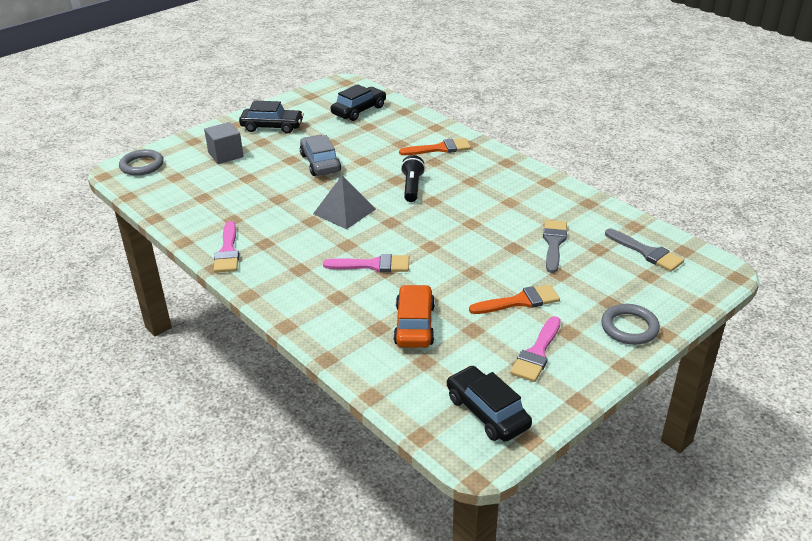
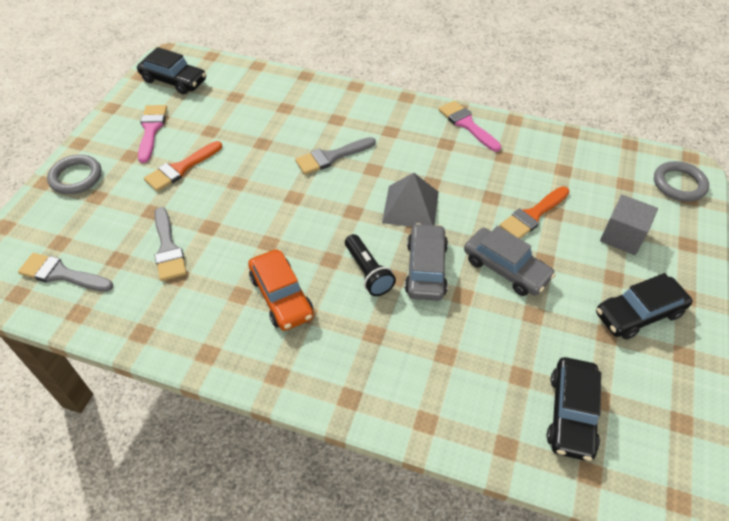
camera: 150 degrees right, 15 degrees up
(371, 177) = (426, 269): none -> grey car
(373, 265) = (331, 157): pink brush -> grey brush
(414, 325) = (259, 118): orange car -> orange car (281, 296)
(440, 149) = (384, 366): orange brush -> orange brush (533, 215)

